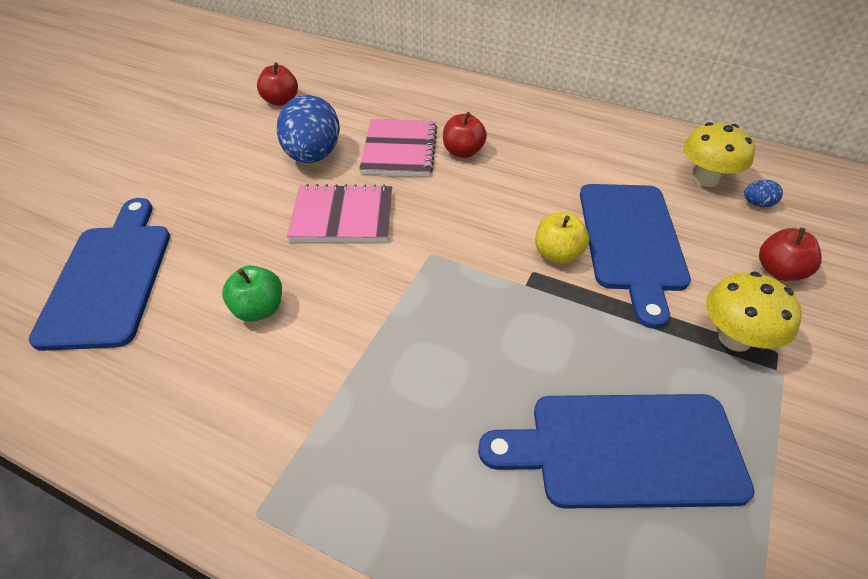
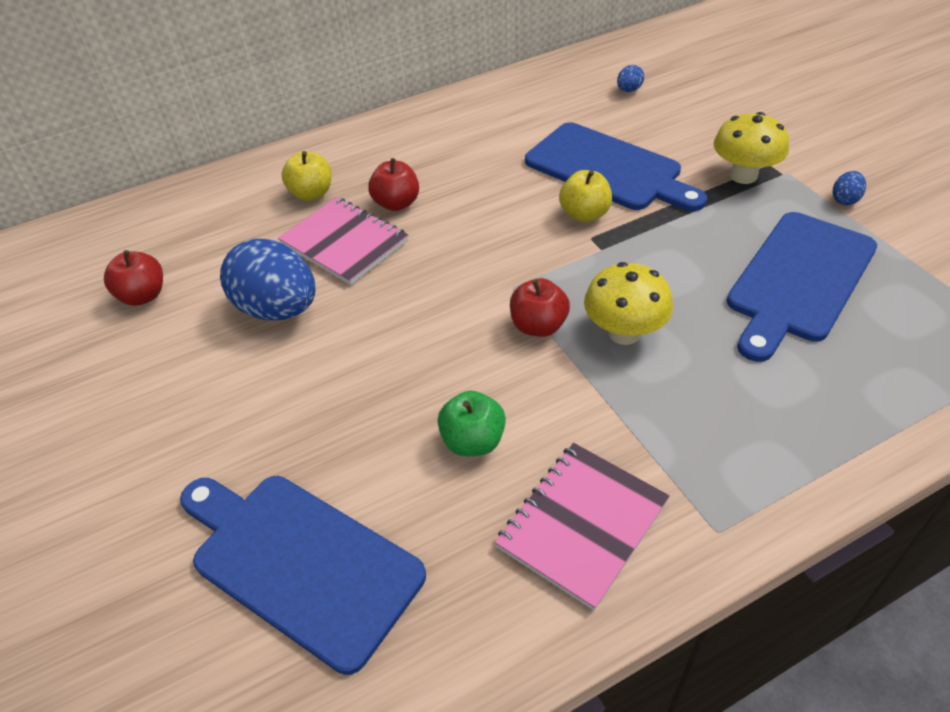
camera: 50 degrees left, 0 degrees up
(342, 216) = (399, 325): pink notebook -> pink notebook (582, 524)
(433, 111) = (312, 193): none -> yellow apple
(706, 179) = (579, 96): yellow mushroom -> yellow mushroom (624, 333)
(779, 271) = (701, 120): red apple -> red apple (538, 326)
(798, 442) = (845, 200): none -> blue egg

